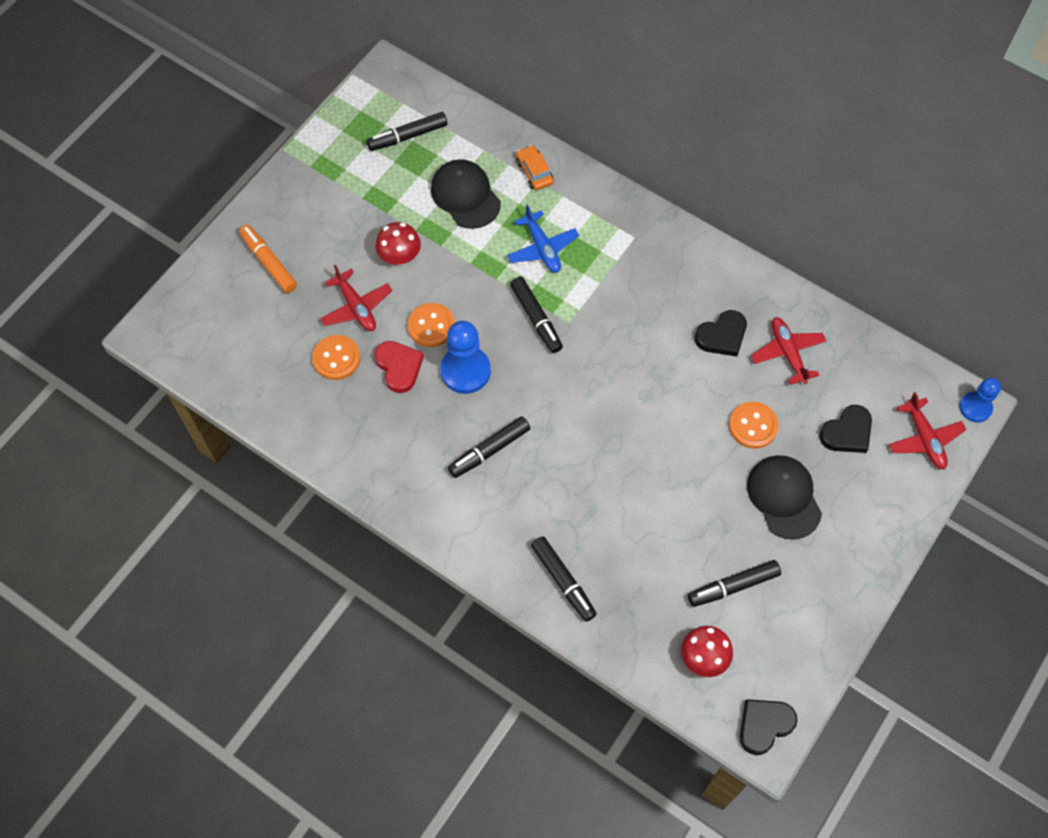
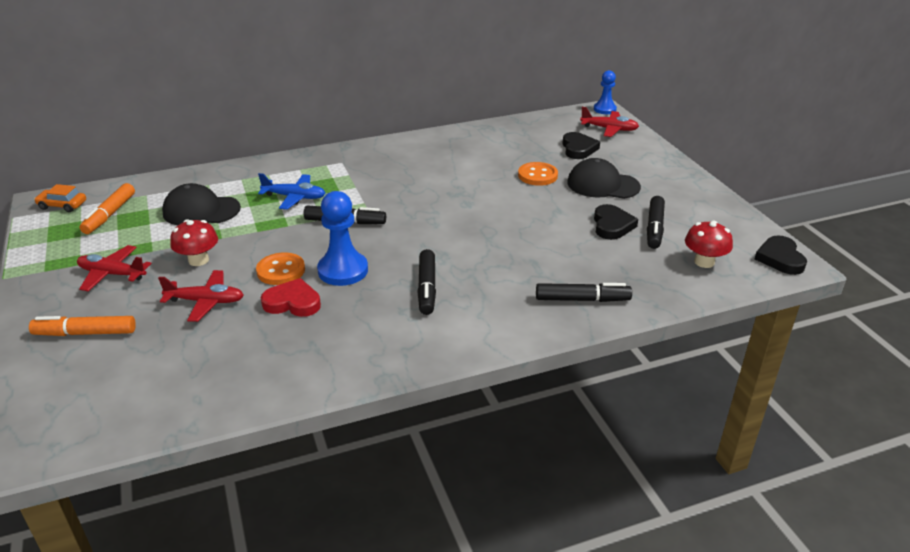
camera: 55 degrees left, 30 degrees down
(336, 358) = (235, 334): orange button -> none
(408, 136) = (110, 214): black marker -> orange marker
(534, 172) = (232, 177): orange car -> orange car (62, 205)
(722, 336) = (458, 161): black heart -> black heart (612, 225)
(788, 353) = (499, 146): red plane -> red plane (112, 274)

